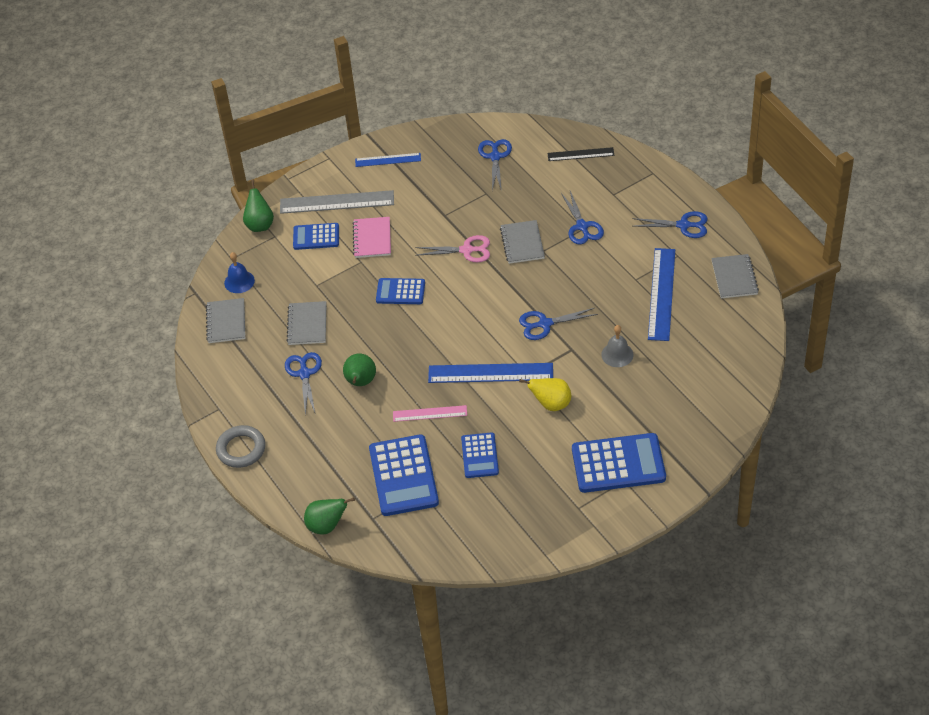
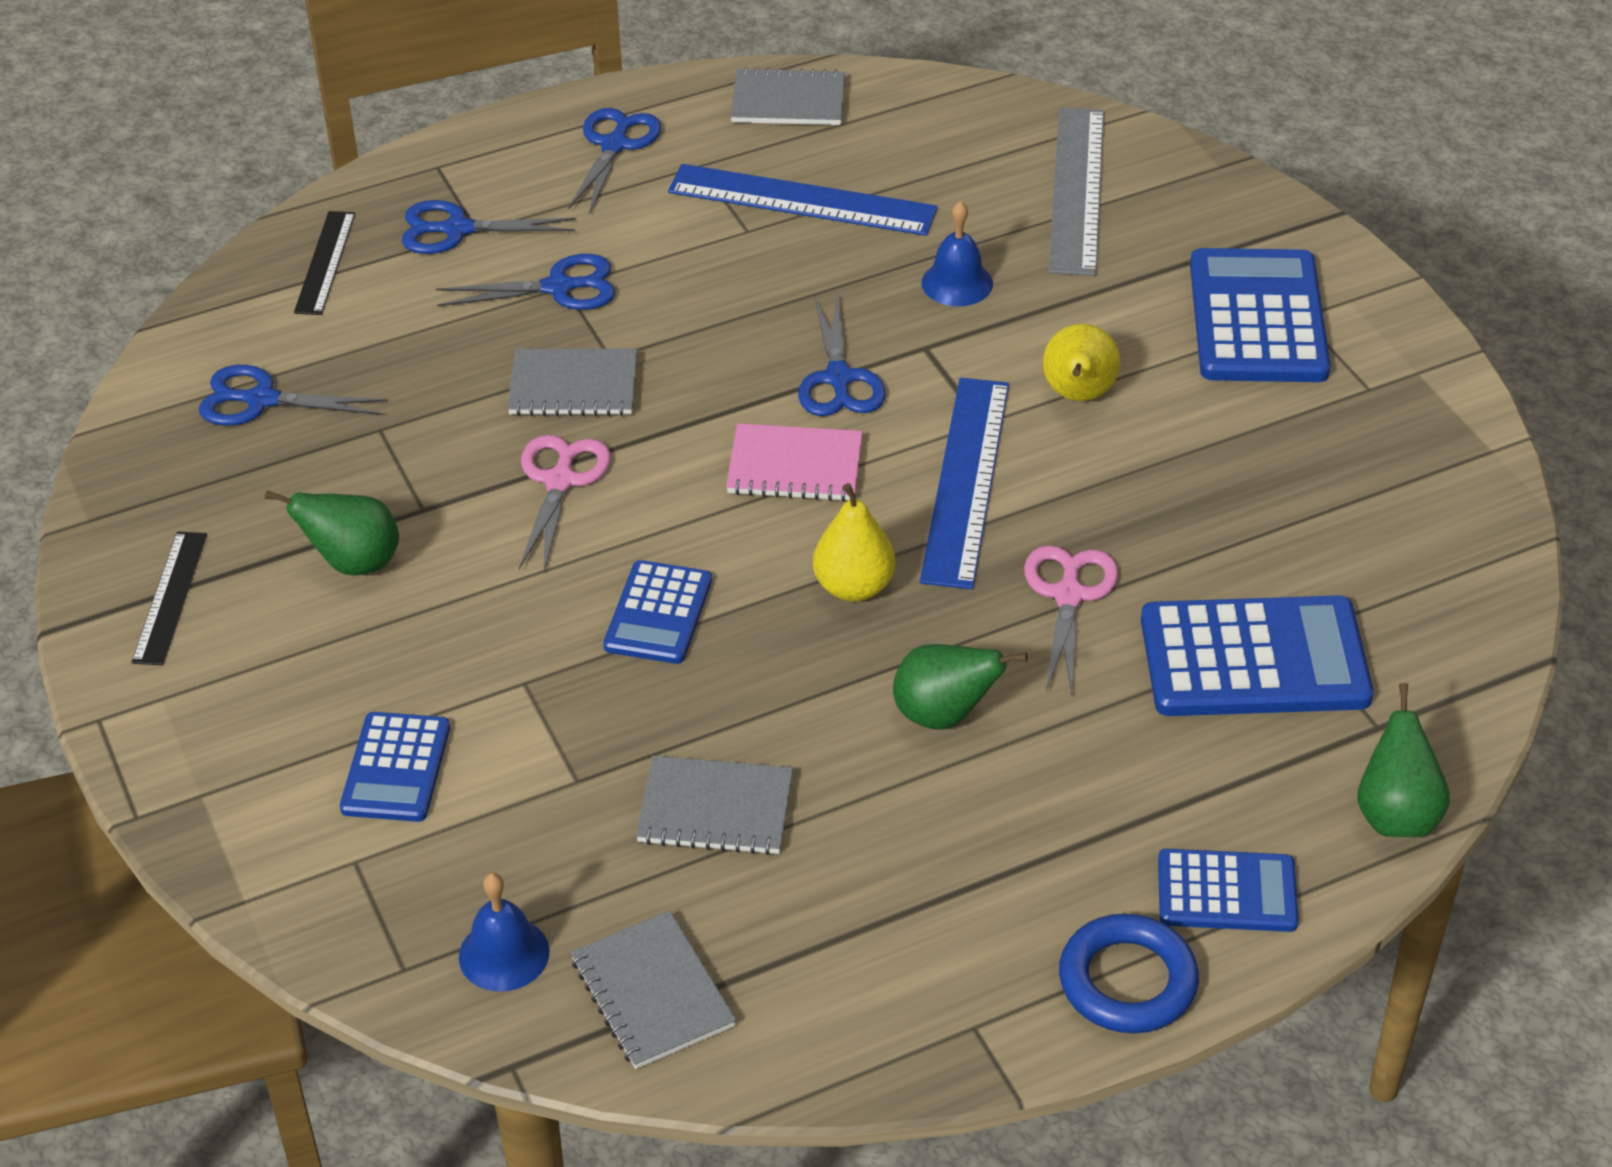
camera: 85 degrees left, 5 degrees down
(226, 322) = (652, 993): grey notebook -> grey notebook turned 60 degrees clockwise
(241, 449) = (1127, 981): grey ring -> blue ring
(260, 225) = (295, 892): green pear -> green pear (354, 563)
(304, 374) = (889, 827): blue scissors -> blue scissors (457, 229)
(337, 202) = (280, 714): grey ruler -> grey ruler (1076, 190)
(372, 239) = (450, 653): pink notebook -> pink notebook (795, 466)
(388, 160) = (170, 597): blue ruler -> black ruler
(424, 346) = (854, 587): none -> yellow pear
(430, 413) = (1068, 595): pink ruler -> pink scissors
(480, 456) = (1209, 523): blue calculator -> blue calculator (1227, 892)
(617, 354) = (957, 283): grey bell -> blue bell

